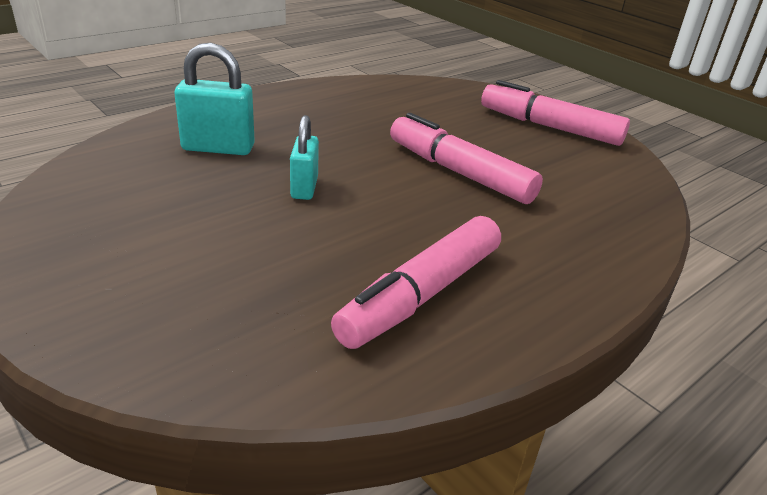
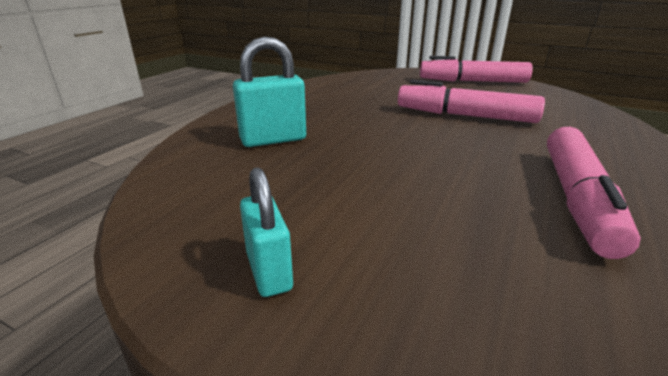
camera: 20 degrees left, 5 degrees down
(304, 188) = (380, 150): turquoise padlock -> turquoise padlock (269, 271)

